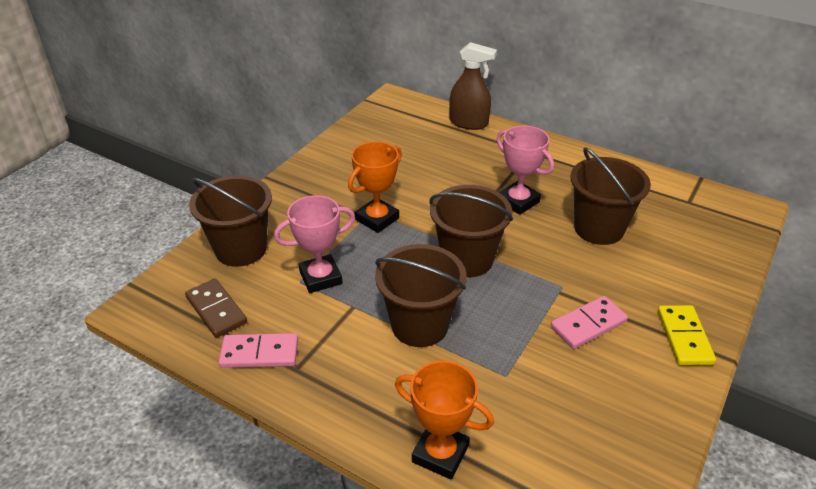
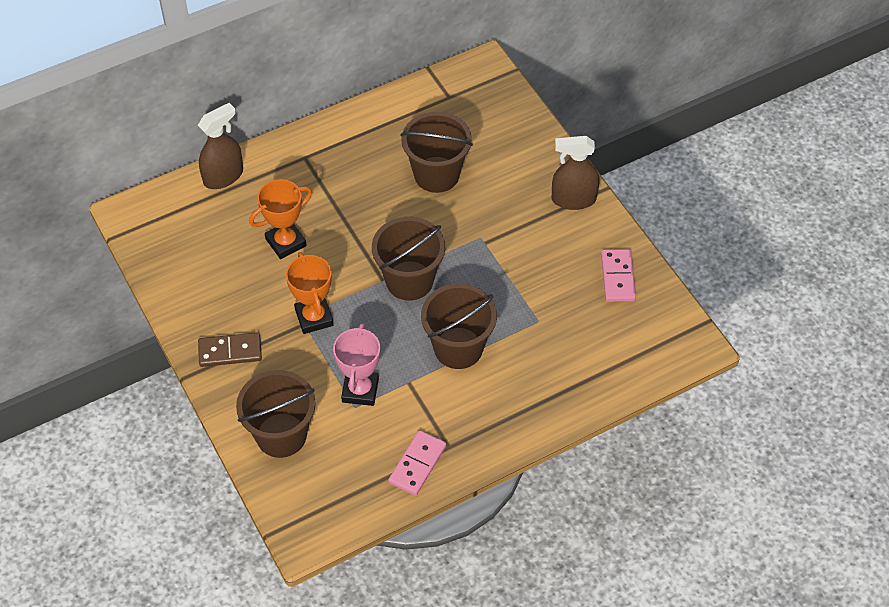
camera: 60 degrees left, 15 degrees up
(216, 310) = (348, 478): brown domino -> brown domino (230, 351)
(440, 453) = (576, 392): orange trophy -> orange trophy (286, 242)
(518, 201) = (365, 206): pink trophy -> none
(588, 324) = (526, 245): pink domino -> pink domino (618, 277)
(684, 337) = (573, 199): yellow domino -> brown spray bottle

